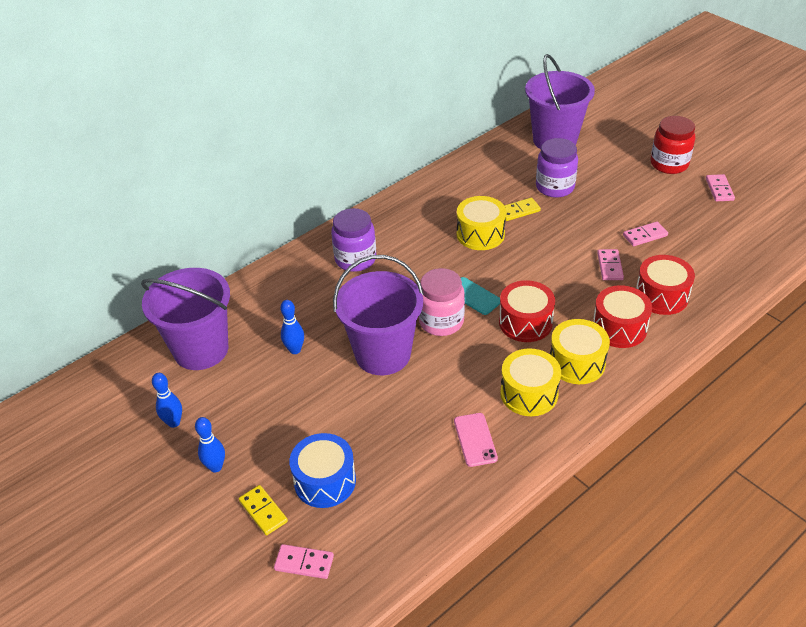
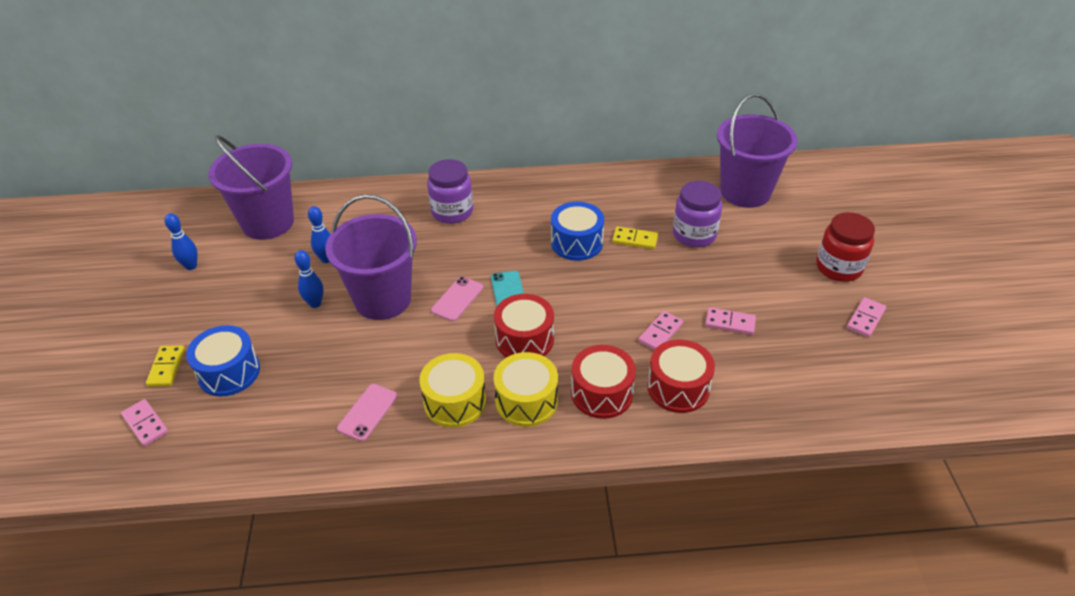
camera: 35 degrees right, 0 degrees up
(216, 467) = (177, 315): blue bowling pin -> blue bowling pin (315, 303)
(441, 321) = (457, 299): pink jar -> pink phone
(480, 234) = (577, 243): yellow drum -> blue drum

